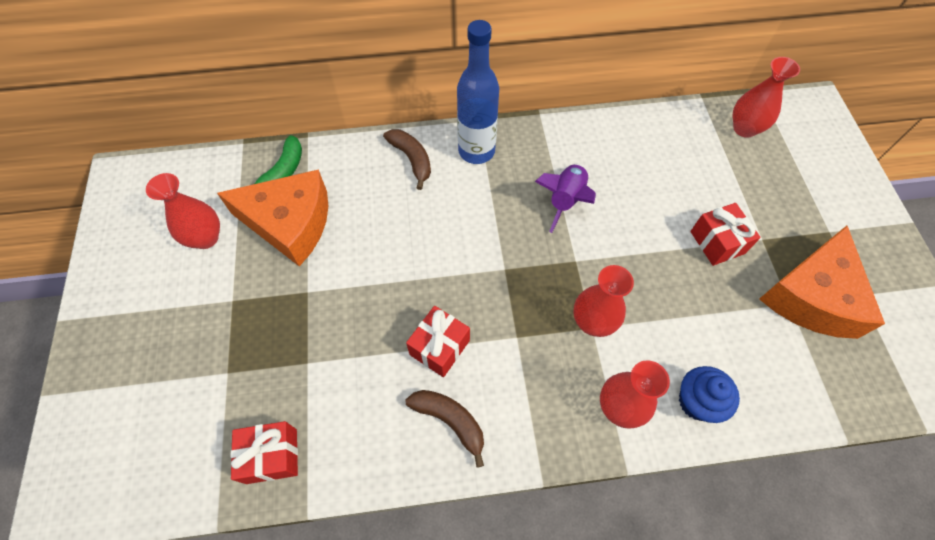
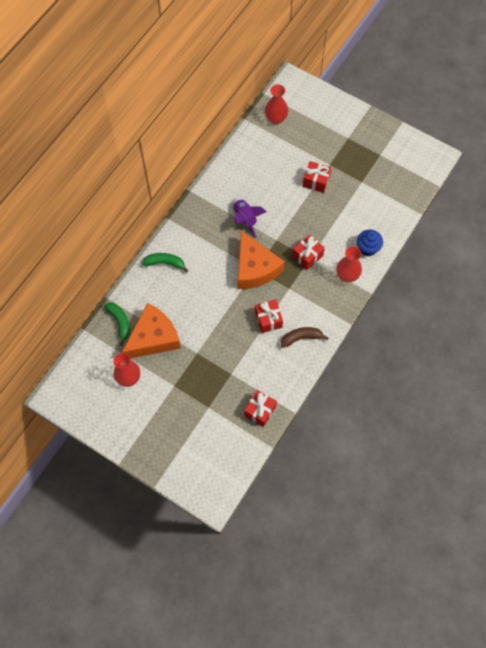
camera: 50 degrees left, 5 degrees up
(412, 159) = (165, 263): brown banana -> green banana
(476, 151) = (186, 233): blue bottle -> none
(593, 322) = (307, 256): red vase -> red gift
(812, 296) = (366, 171): orange cheese -> orange cheese (255, 268)

